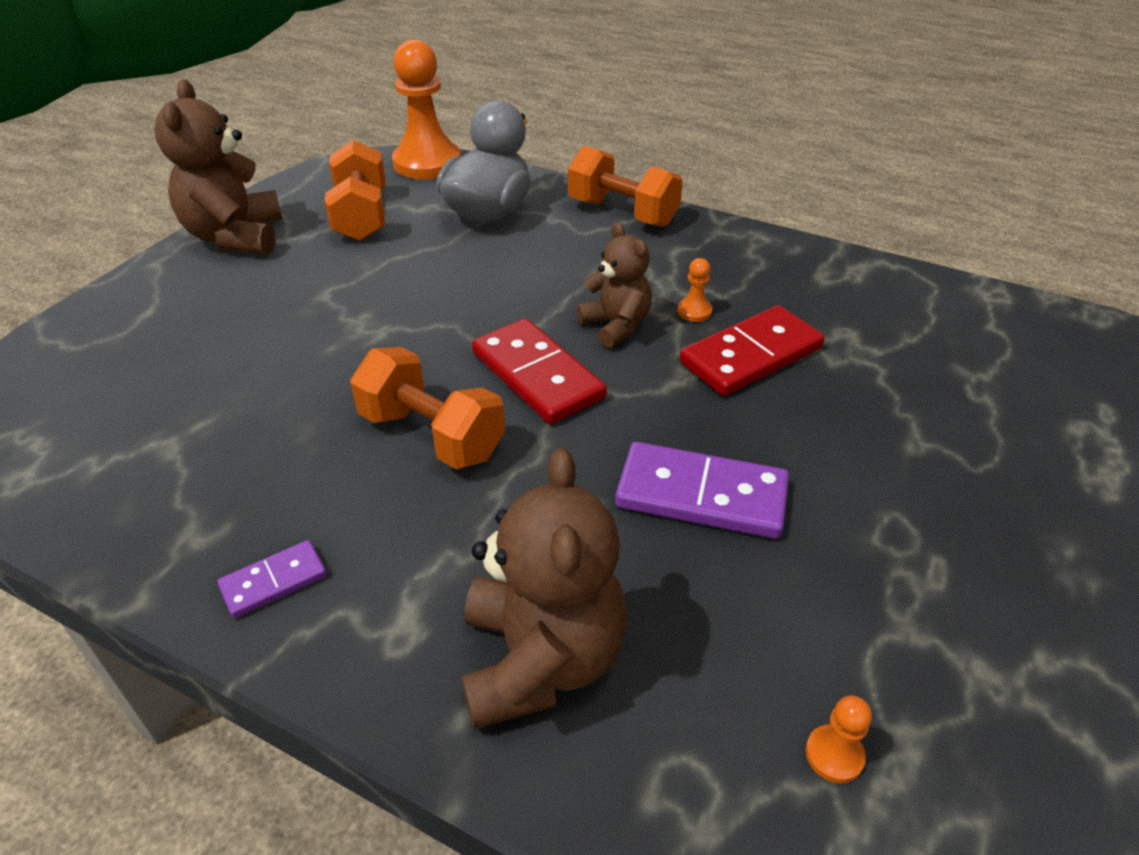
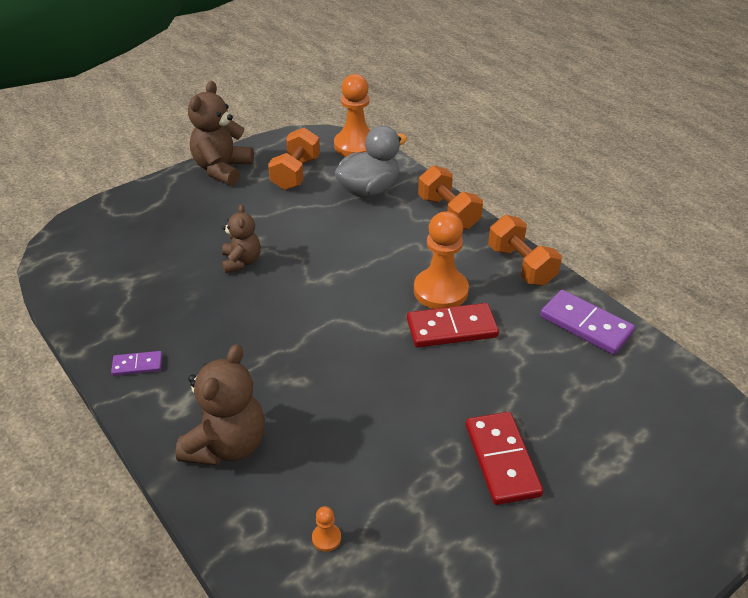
camera: 25 degrees right, 0 degrees up
(432, 435) = (250, 317): orange dumbbell -> orange dumbbell (521, 265)
(537, 375) = (324, 302): red domino -> red domino (501, 460)
(616, 326) = (388, 286): brown teddy bear -> brown teddy bear (241, 261)
(694, 311) = (440, 291): orange pawn -> orange pawn, size x2.50
(701, 495) = (361, 396): purple domino -> purple domino (586, 324)

